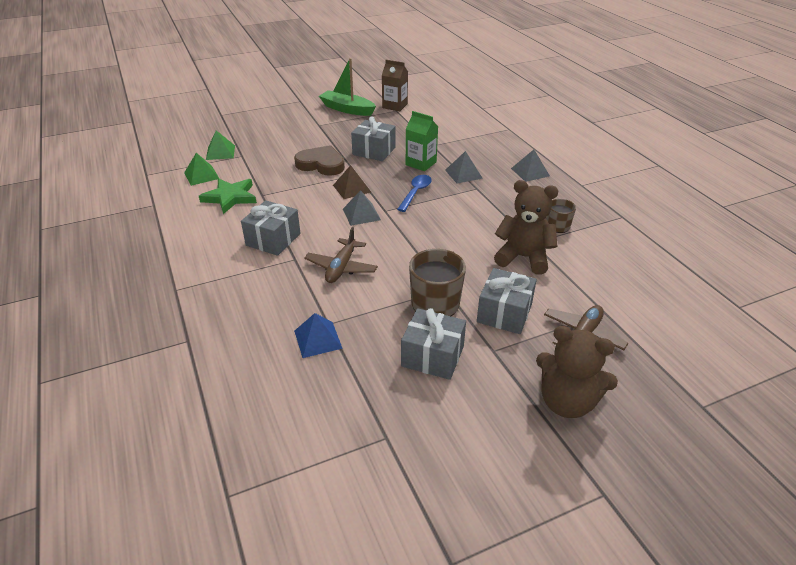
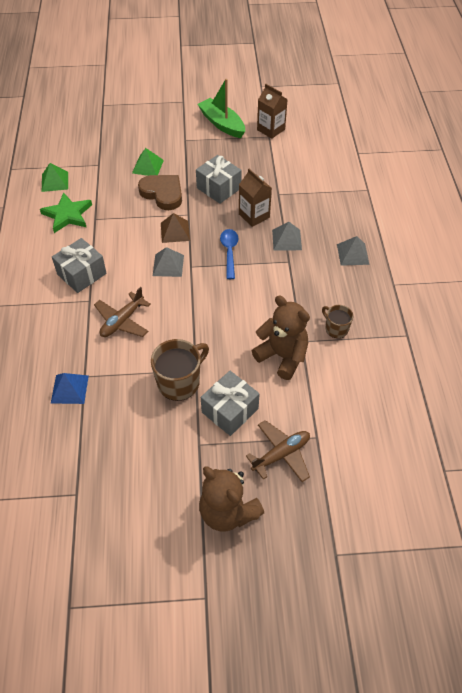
camera: 20 degrees right, 15 degrees up
(220, 152) = (82, 156): green pyramid -> green pyramid (147, 166)
(416, 192) = (229, 252): blue spoon -> blue spoon turned 45 degrees counterclockwise
(421, 163) = (254, 216): green carton -> brown carton
(432, 356) = (148, 434): grey gift -> none

